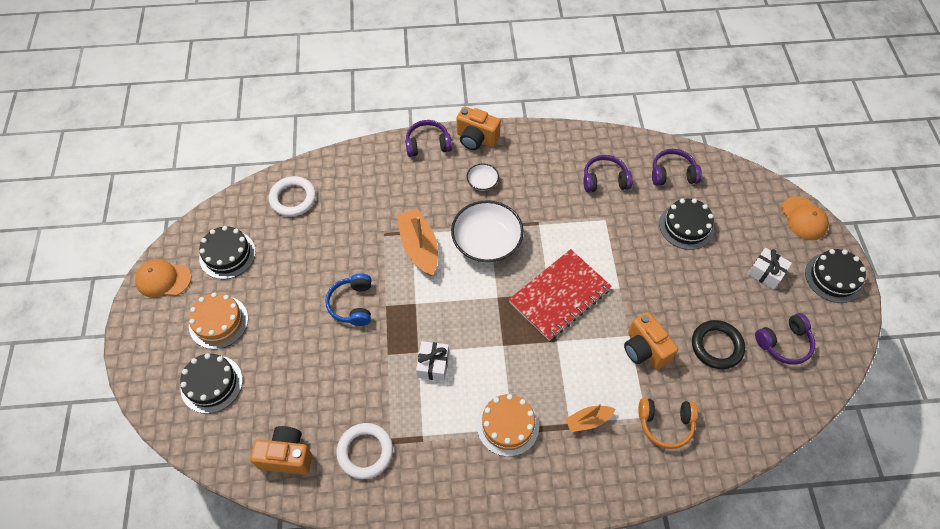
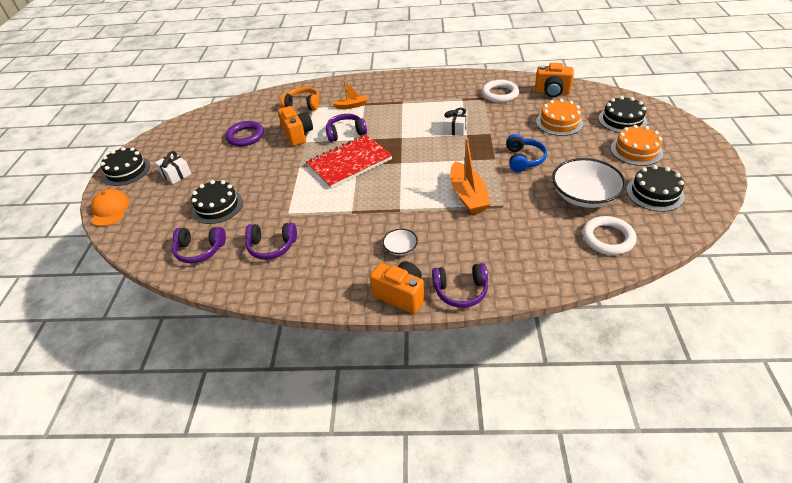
camera: 170 degrees left, 15 degrees down
(163, 279) = (706, 177): orange cap -> none
(486, 242) = (404, 198): white bowl -> white bowl (584, 196)
(507, 425) = (405, 104): orange cake -> orange cake (559, 122)
(716, 346) = (245, 136): black ring -> purple ring
(784, 343) = (197, 137): purple headphones -> purple headphones (346, 133)

